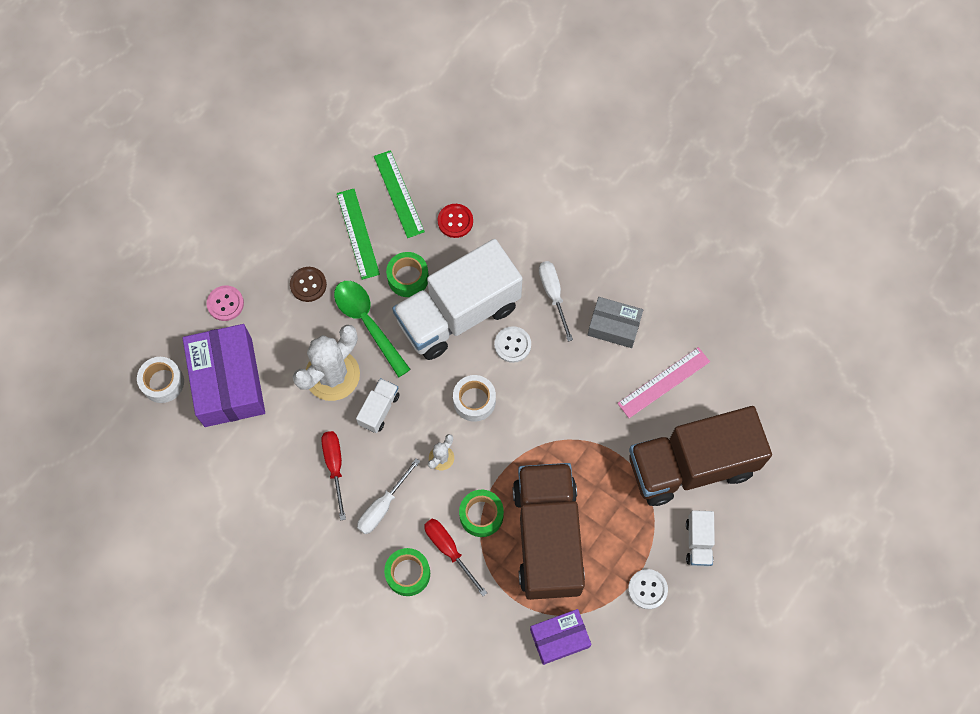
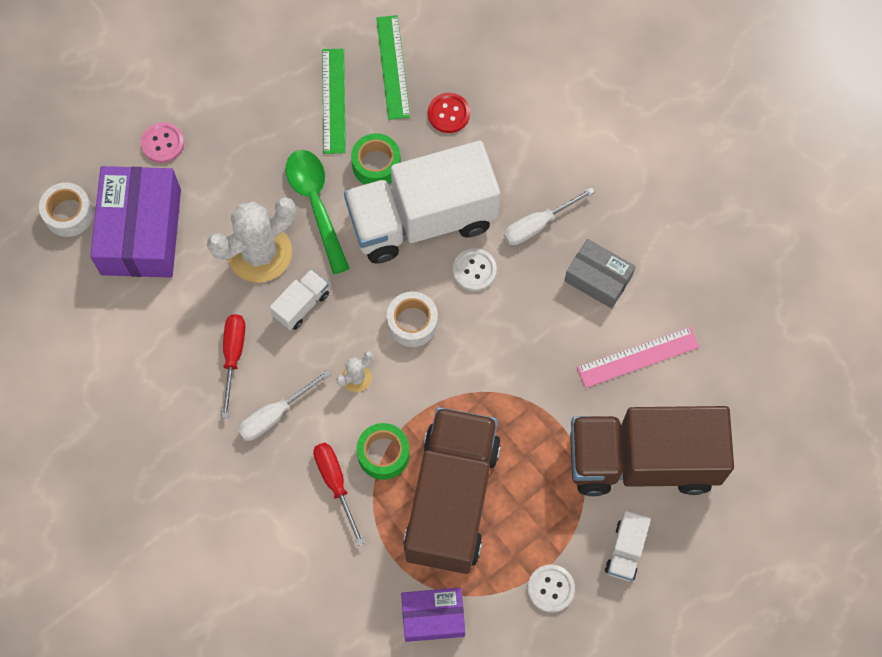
camera: 15 degrees right, 0 degrees up
(308, 285) = (261, 145): brown button -> none
(408, 573) = (281, 498): green tape -> none
(553, 295) = (538, 225): white screwdriver -> white screwdriver turned 120 degrees counterclockwise

